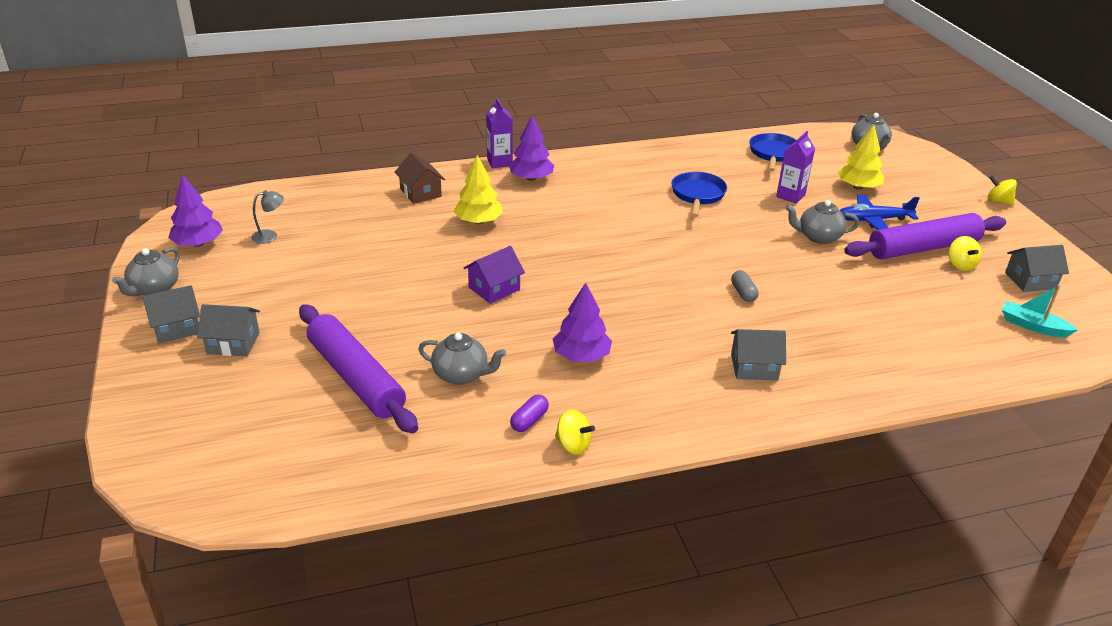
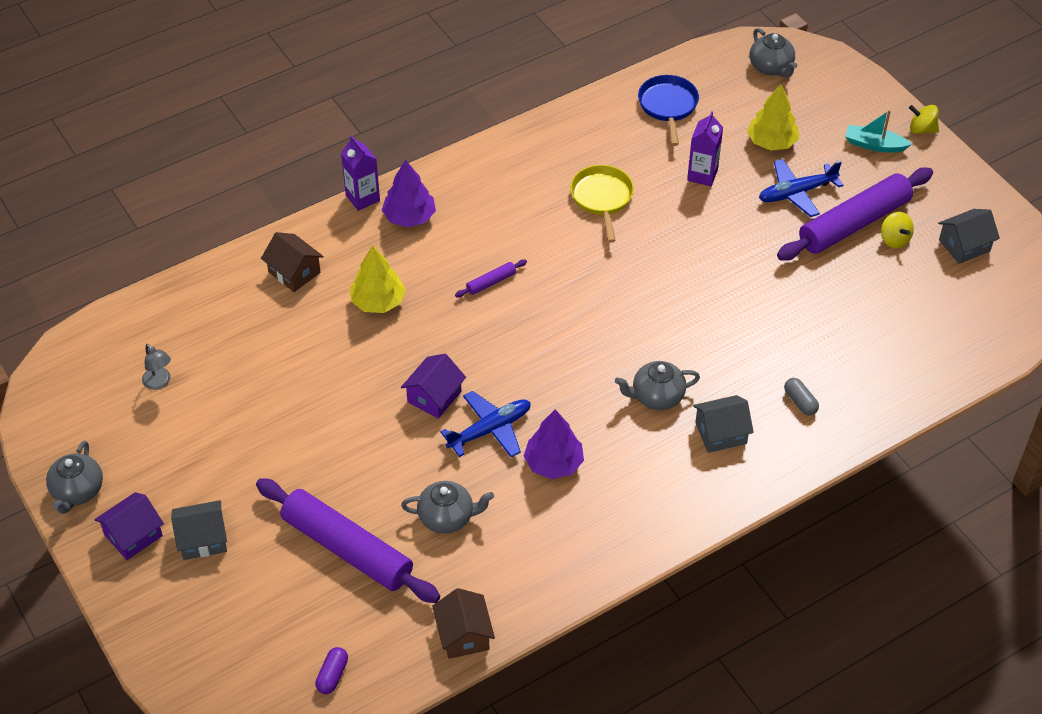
camera: 15 degrees left, 15 degrees up
(177, 327) = (133, 535): grey house -> purple house
(198, 243) = (86, 414): purple tree -> none
(270, 236) = (159, 383): grey lamp -> grey lamp turned 90 degrees clockwise
(429, 471) = (464, 635): none -> brown house
(529, 420) = (532, 554): purple capsule -> purple capsule (332, 675)
(532, 320) = (490, 430): none -> blue plane
(573, 445) = (582, 570): yellow spinning top -> none
(580, 227) = (491, 282): none -> purple rolling pin
(697, 195) = (602, 198): blue pan -> yellow pan
(743, 293) = (687, 337): grey capsule -> grey capsule (800, 402)
(818, 237) = (744, 234): grey teapot -> grey teapot (656, 397)
(1032, 326) = (971, 310): turquoise boat -> turquoise boat (874, 145)

